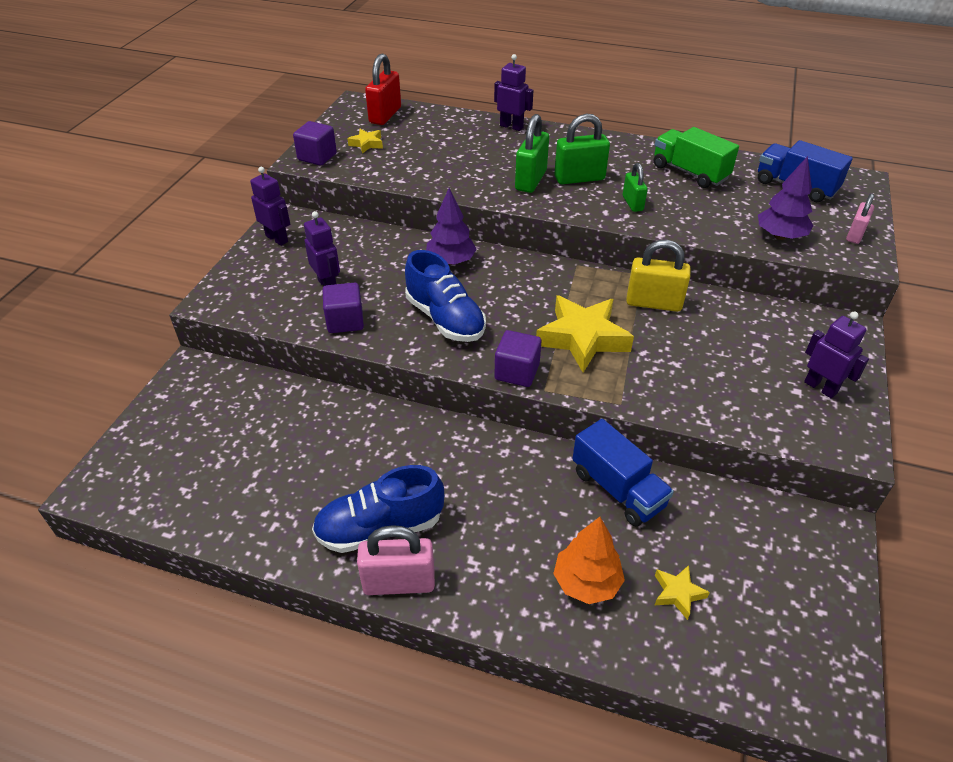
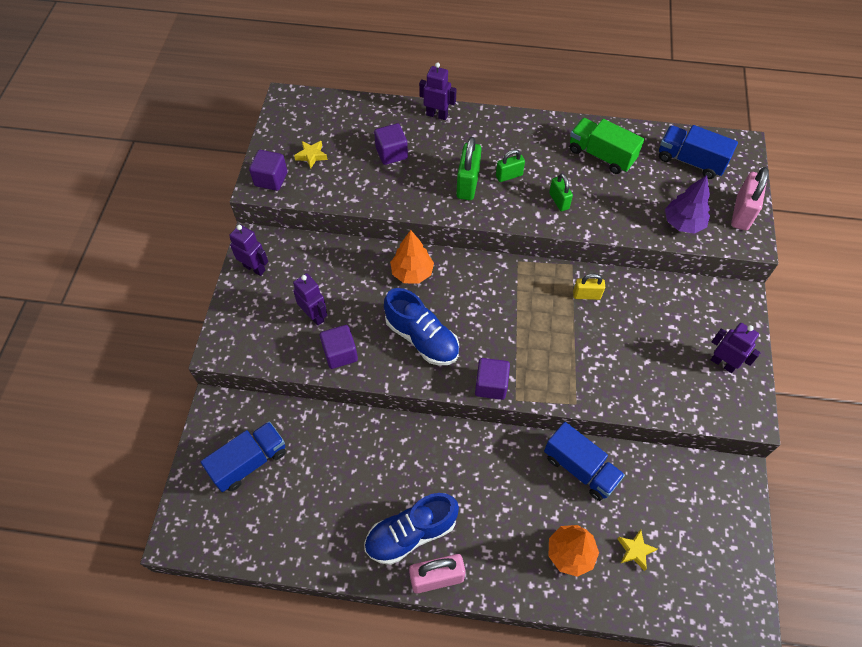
camera: 10 degrees left, 15 degrees up
(208, 425) = (249, 462): none -> blue truck
(385, 115) = (318, 114): red padlock -> none
(451, 261) = (412, 273): purple tree -> orange tree
(453, 150) = (391, 153): none -> purple cube
(579, 178) = (509, 176): green padlock -> green padlock, size x0.61
(582, 338) = (536, 342): yellow star -> none
(653, 303) = (586, 295): yellow padlock -> yellow padlock, size x0.61
(855, 235) = (742, 213): pink padlock -> pink padlock, size x1.63

